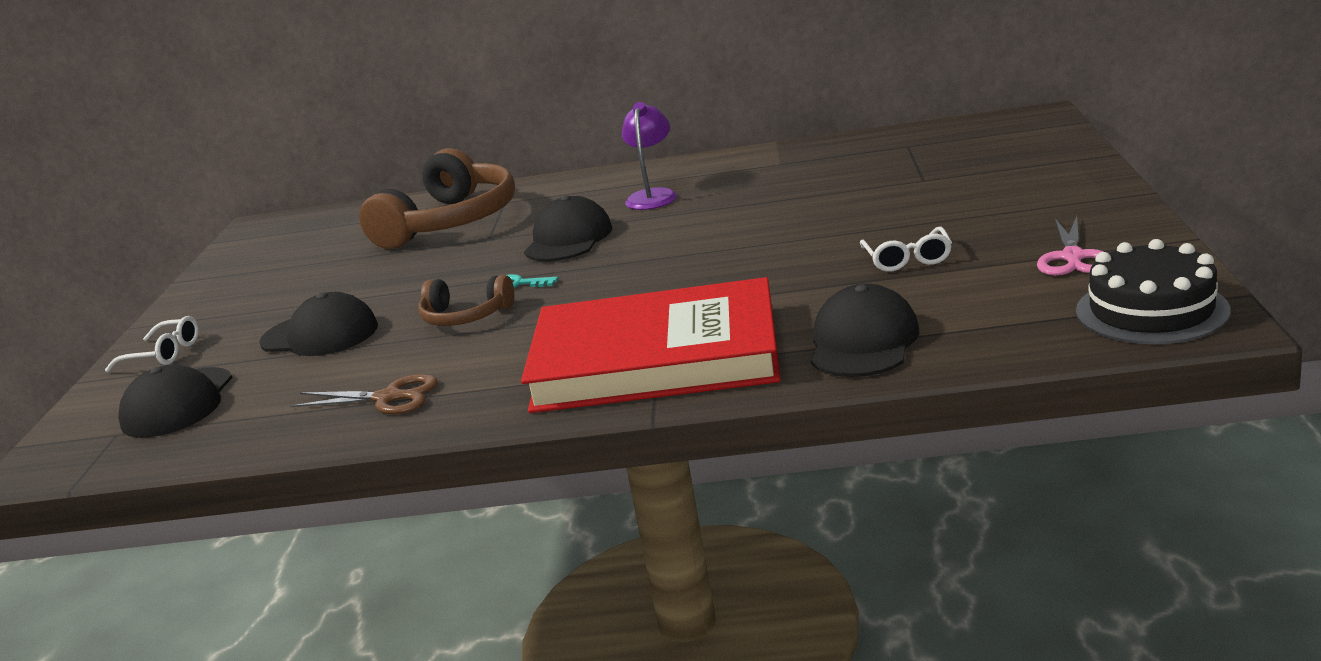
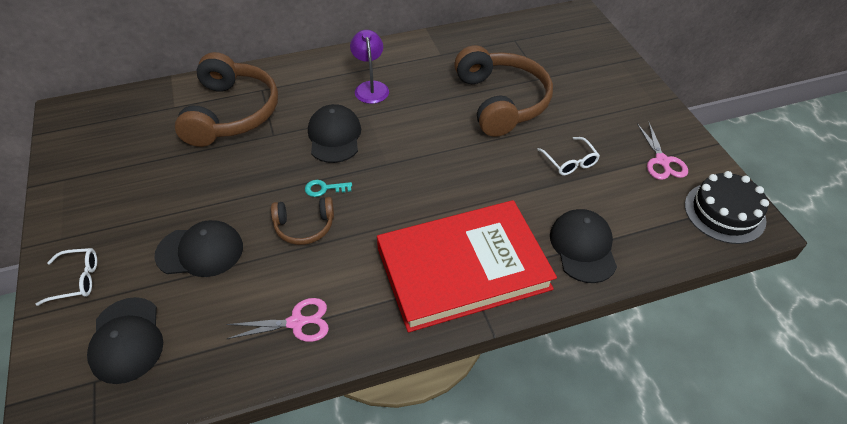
camera: 25 degrees left, 25 degrees up
(388, 398) = (296, 322): brown scissors -> pink scissors
(841, 203) = (501, 101): none -> brown headphones

